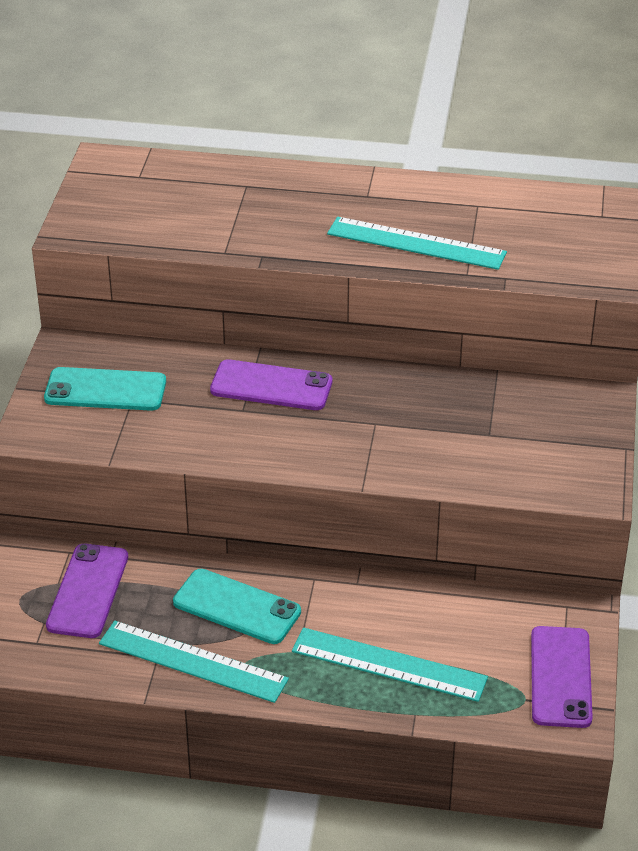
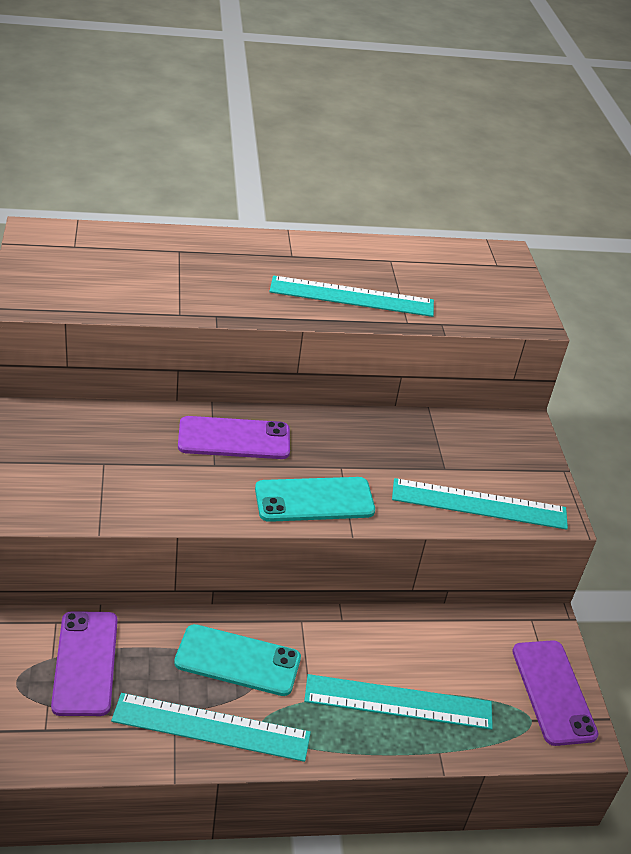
camera: 20 degrees left, 0 degrees up
(105, 390) = (75, 456): turquoise phone -> turquoise phone (314, 500)
(512, 473) = (479, 504): none -> turquoise ruler

